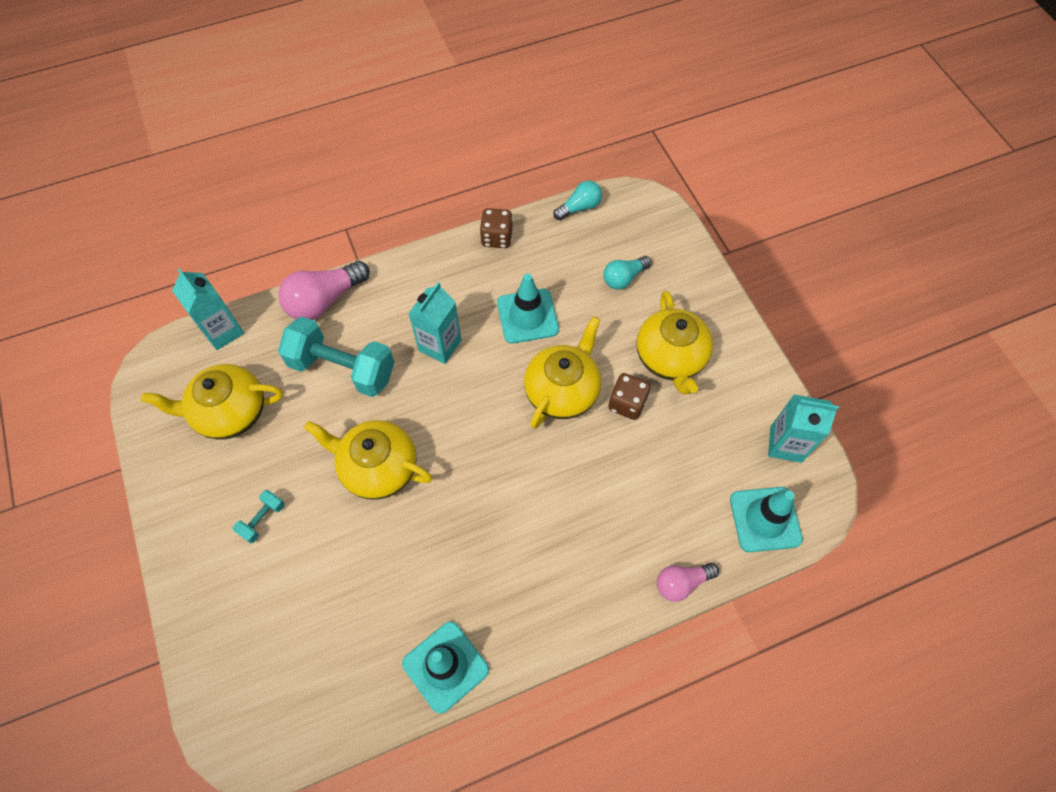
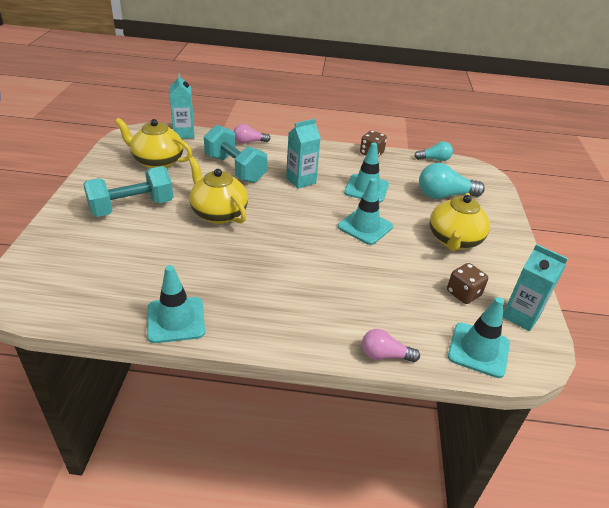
camera: 25 degrees right, 25 degrees down
(262, 519) = (132, 207): turquoise dumbbell -> turquoise dumbbell, size x2.24
(324, 300) = (249, 142): pink light bulb -> pink light bulb, size x0.60
(562, 391) = (365, 227): yellow teapot -> turquoise traffic cone
(624, 278) = (444, 195): turquoise light bulb -> turquoise light bulb, size x1.67
(627, 403) = (407, 249): brown dice -> brown dice (463, 293)

